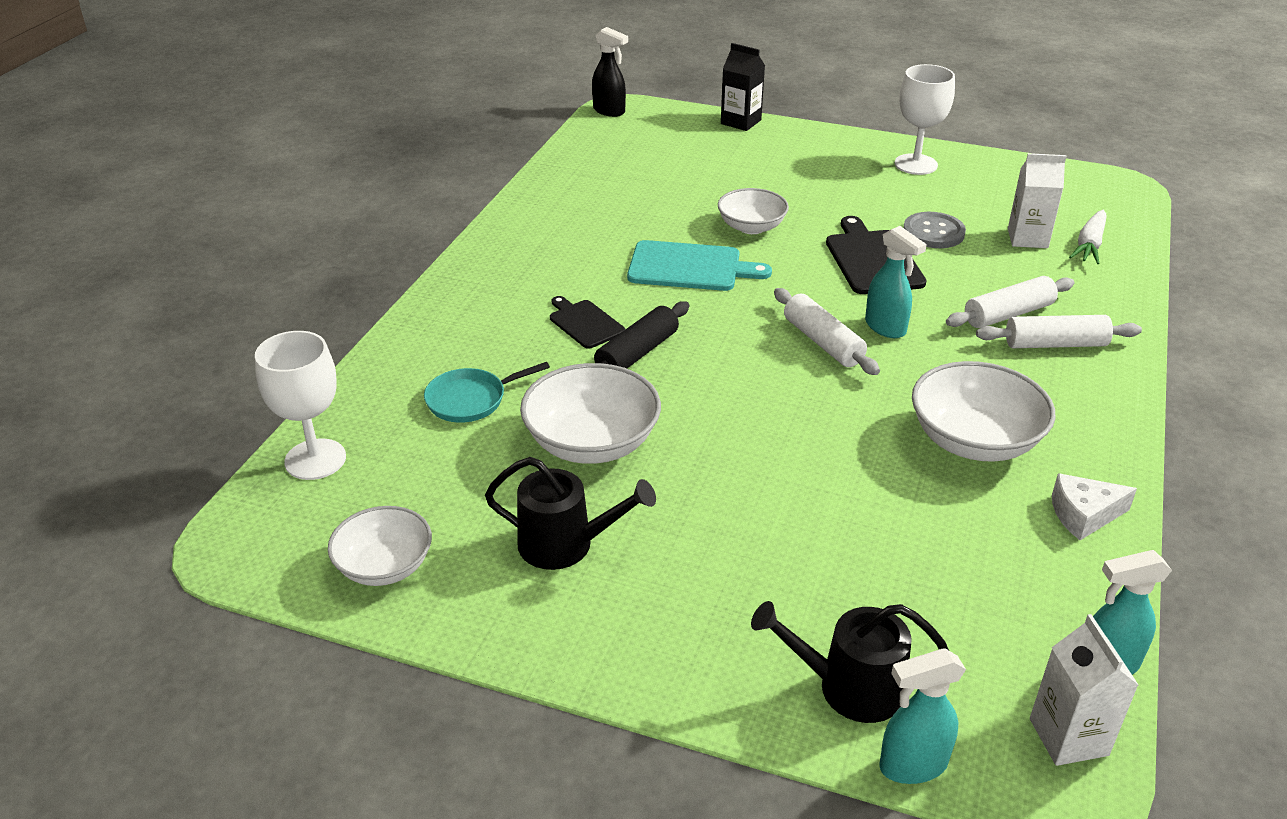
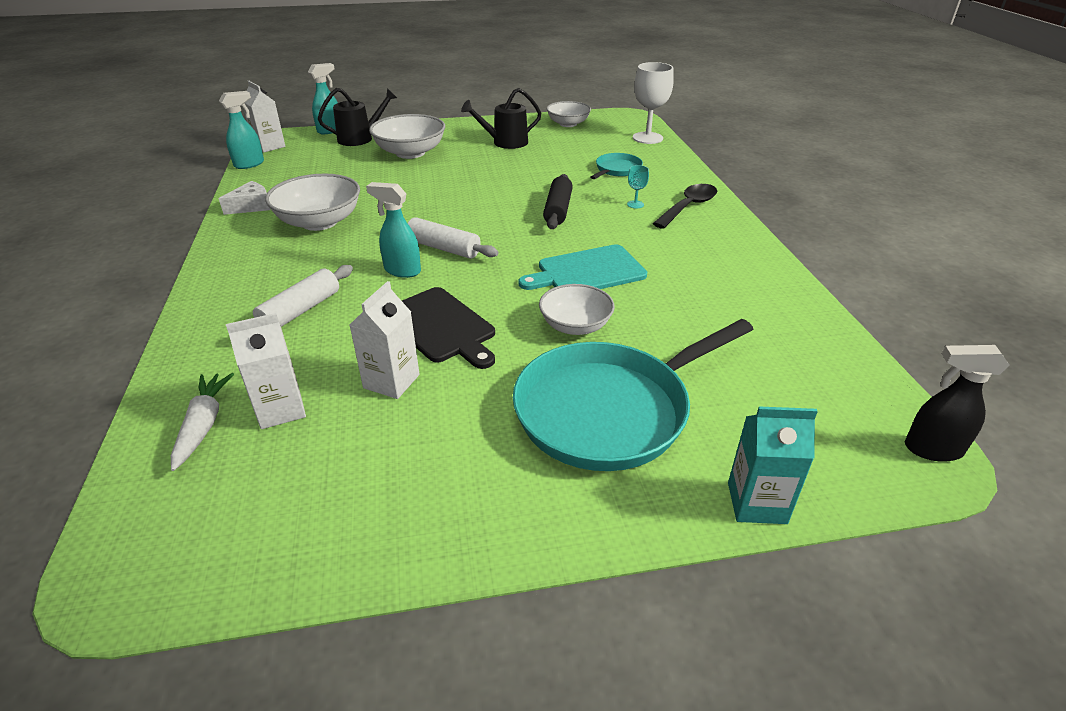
camera: 150 degrees right, 0 degrees up
(477, 305) = (688, 207): none -> black spoon
(532, 330) = (635, 204): none -> turquoise goblet
(585, 323) = (610, 216): black cutting board -> none
(592, 442) = (534, 171): white bowl -> white bowl (410, 153)
(741, 122) = (757, 503): black carton -> turquoise carton
(781, 174) = (609, 410): none -> turquoise pan
(916, 164) = (454, 503): white goblet -> none
(933, 232) = (391, 381): grey button -> white carton
(1055, 344) = (259, 296): white rolling pin -> none

